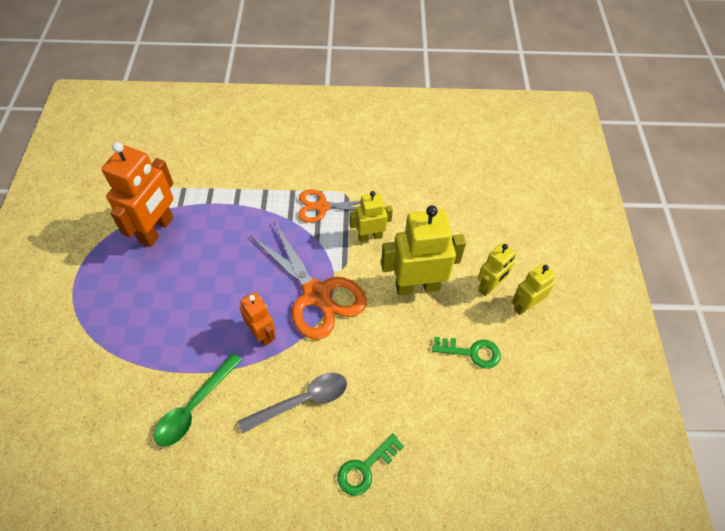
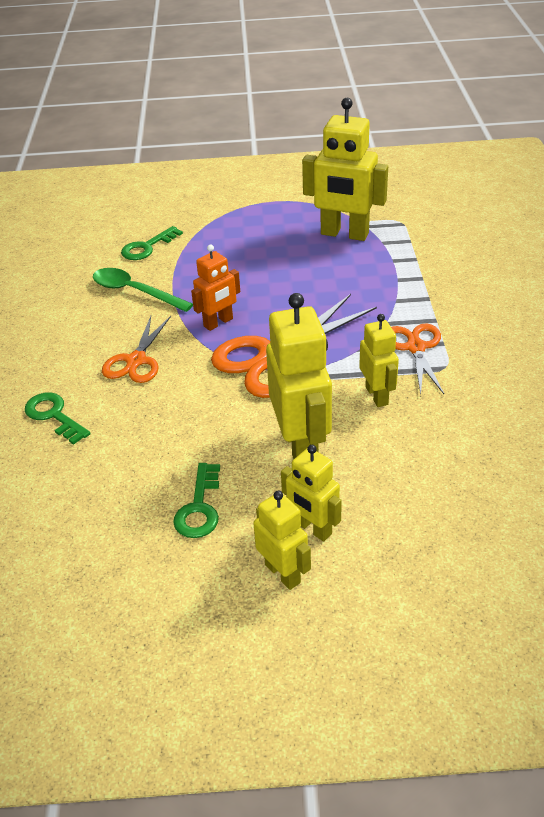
camera: 90 degrees right, 15 degrees down
(116, 397) = (147, 247): none -> green key
(157, 230) = (344, 234): orange robot -> yellow robot
(302, 401) = (136, 361): grey spoon -> orange scissors

